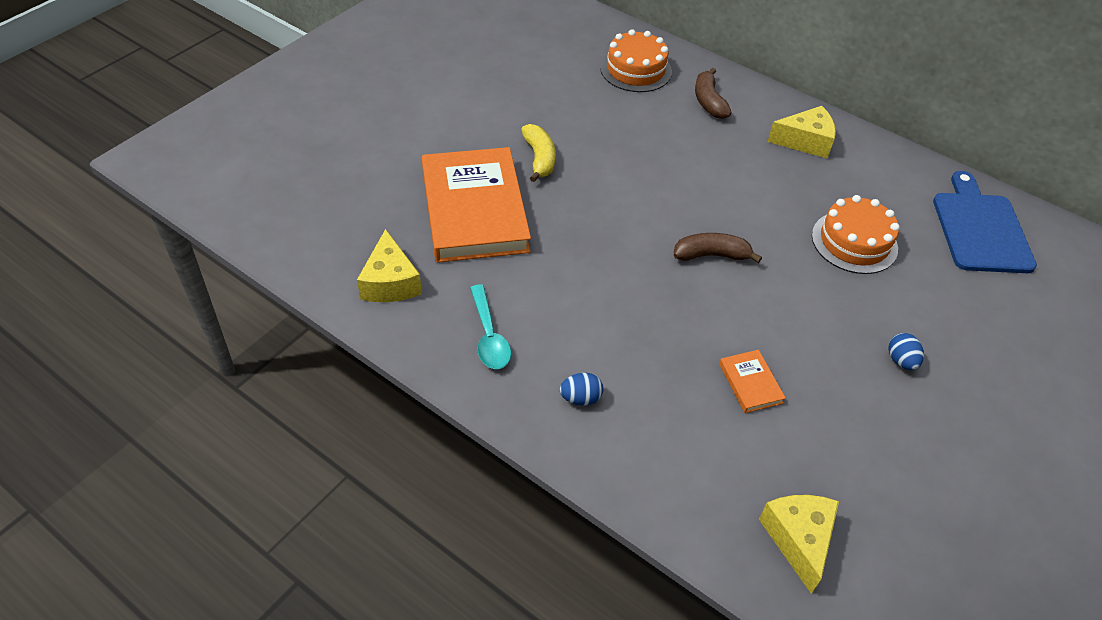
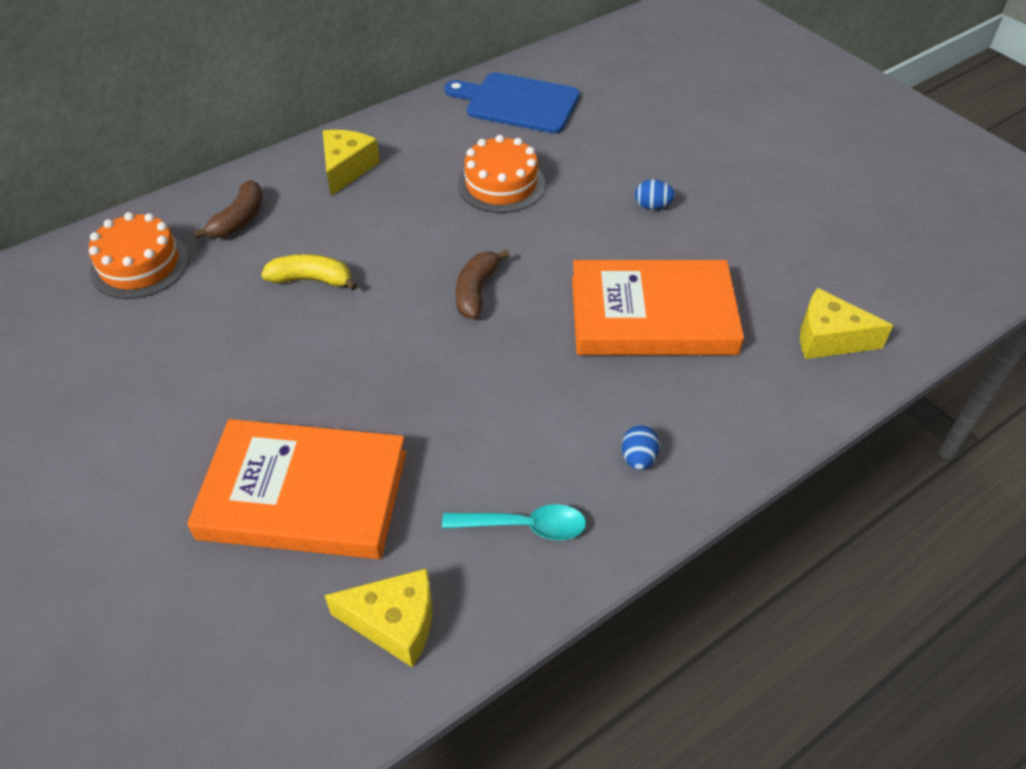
camera: 70 degrees left, 0 degrees up
(539, 158) = (245, 402): yellow banana -> yellow banana (312, 280)
(709, 101) = (239, 220): brown banana -> brown banana turned 75 degrees counterclockwise
(750, 383) = (652, 315): orange book -> orange book, size x2.47

